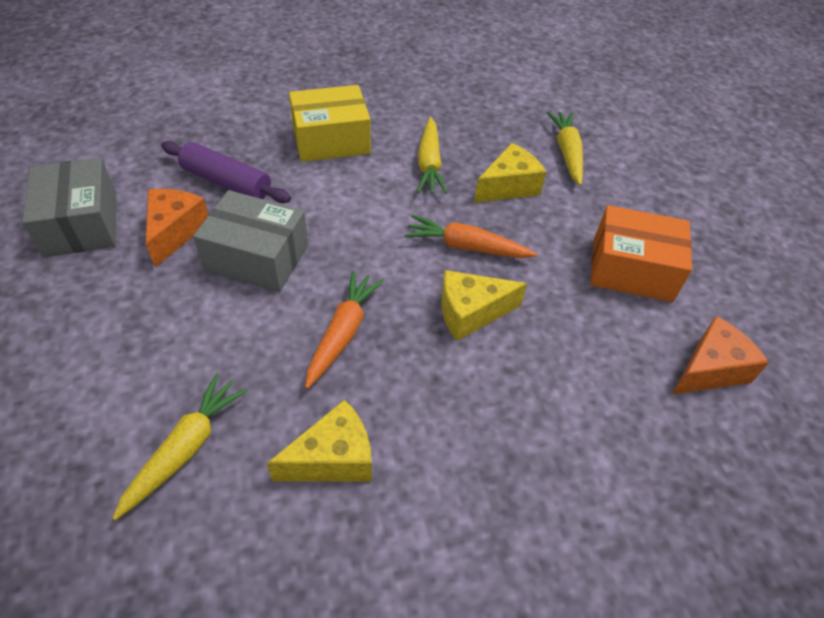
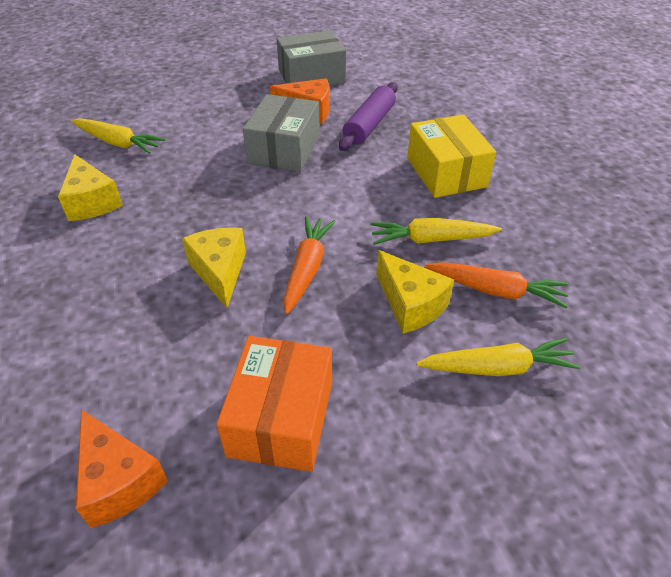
camera: 90 degrees right, 5 degrees down
(342, 333) = (203, 198): orange carrot -> orange carrot (495, 290)

